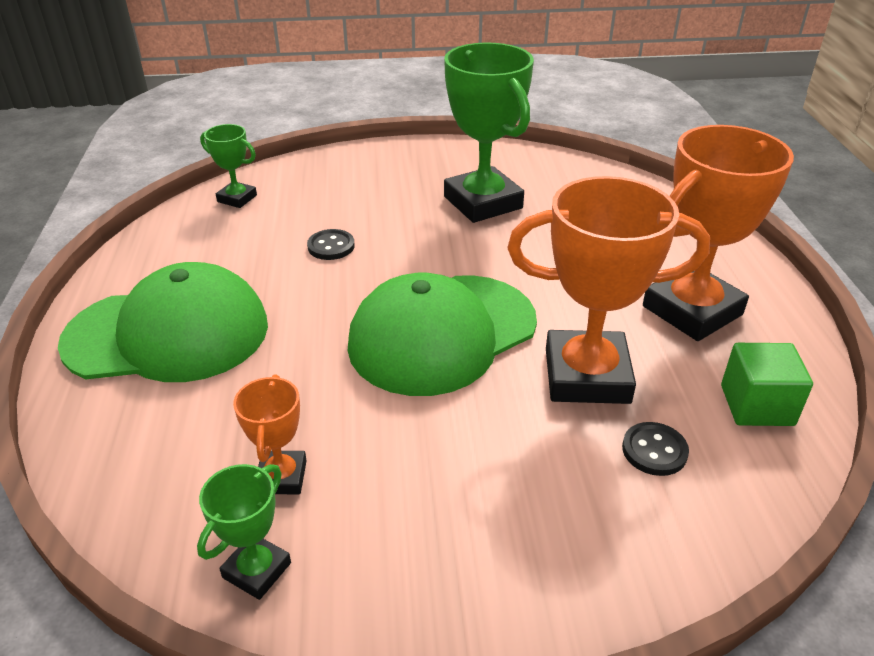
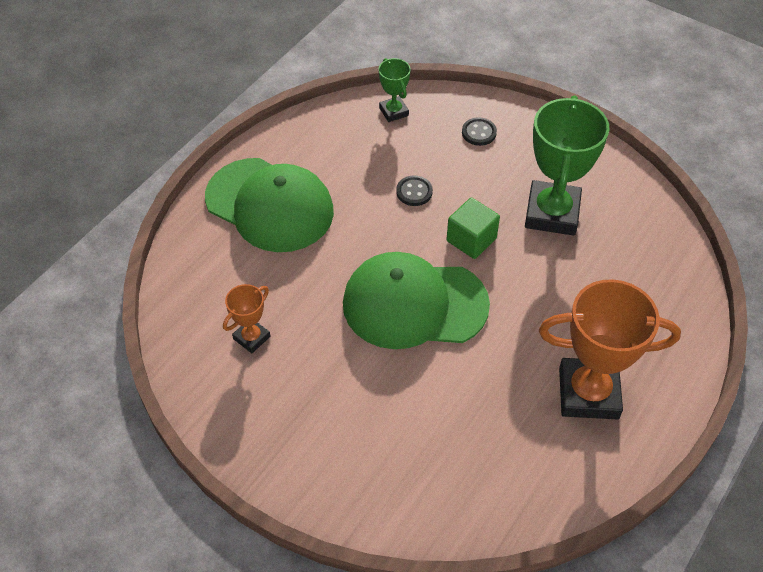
camera: 40 degrees right, 15 degrees up
(257, 570) = (202, 379): green trophy -> none
(587, 376) = (465, 390): orange trophy -> none
(654, 450) = (448, 460): black button -> black button (479, 133)
(756, 405) = (542, 480): green cube -> green cube (471, 239)

